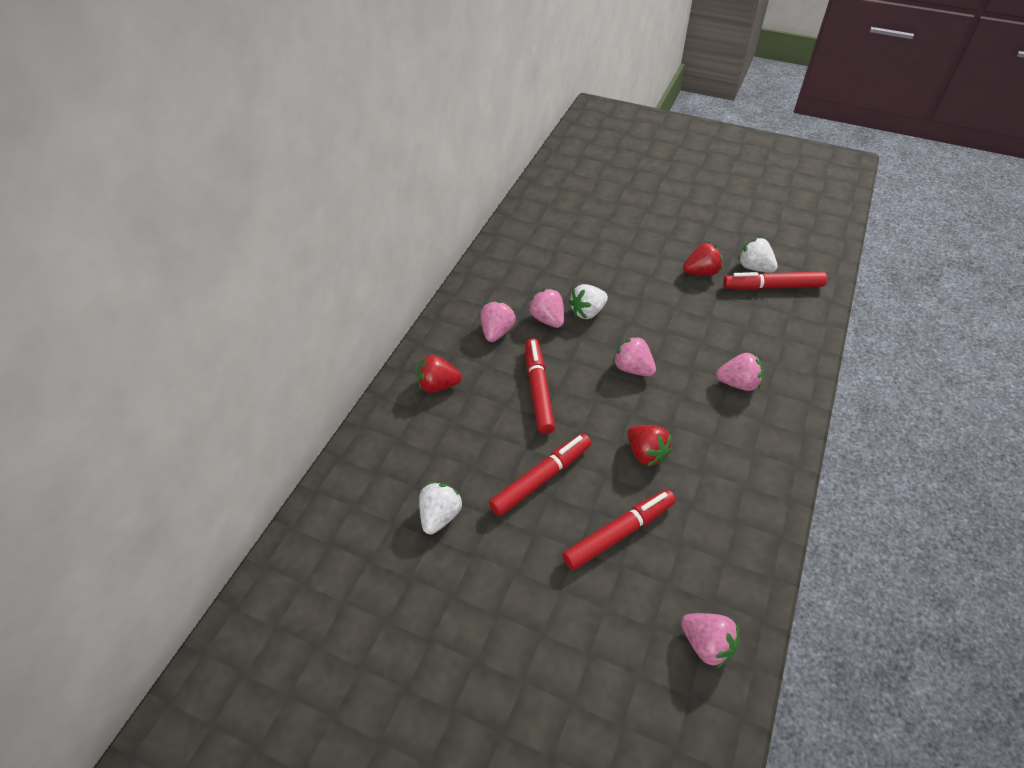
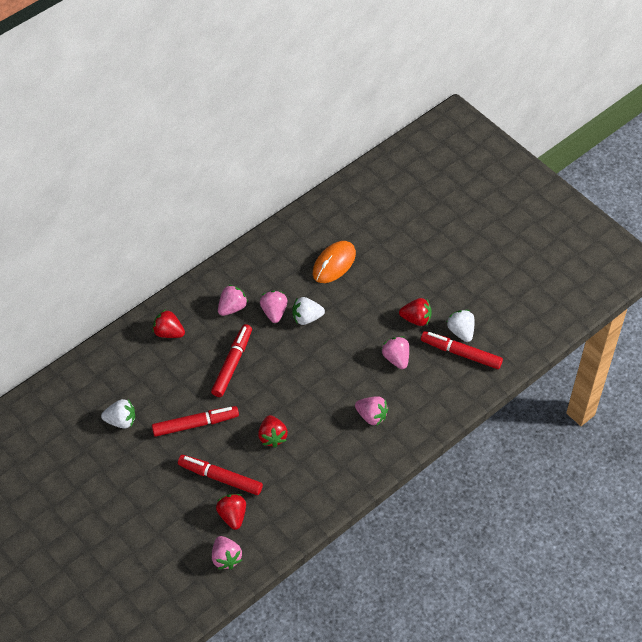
camera: 25 degrees right, 5 degrees up
(440, 515) = (121, 421): white strawberry -> white strawberry turned 45 degrees clockwise
(577, 253) = (334, 264): none -> orange mouse
(619, 533) = (220, 478): red marker -> red marker turned 150 degrees counterclockwise
(632, 368) = (307, 375): pink strawberry -> pink strawberry (396, 358)
(671, 578) = (232, 516): none -> red strawberry

